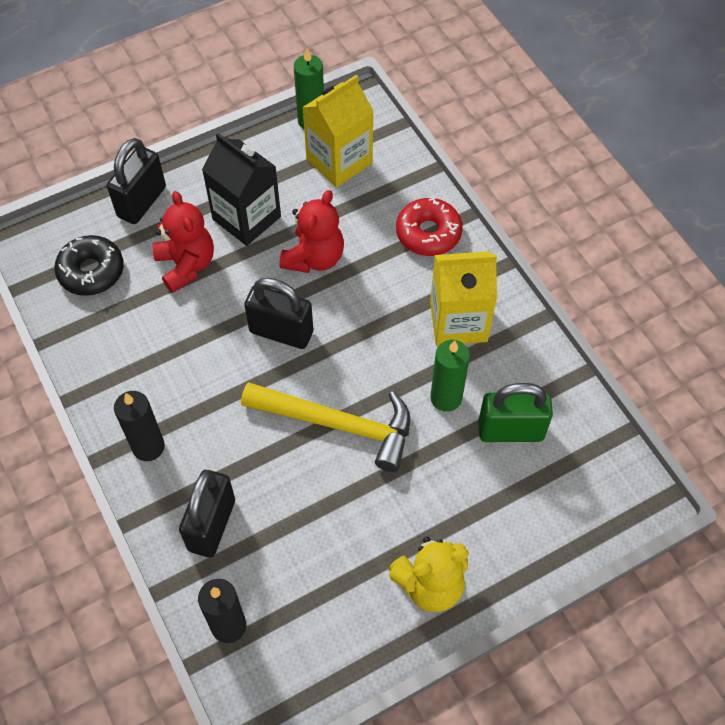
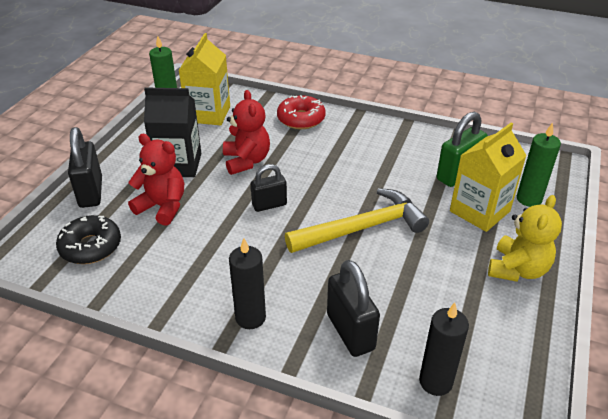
camera: 40 degrees left, 20 degrees down
(281, 332) = (269, 205): black padlock -> black padlock, size x0.66
(446, 398) = (405, 180): green candle -> green candle (529, 199)
(458, 321) = (367, 145): yellow carton -> yellow carton (479, 211)

